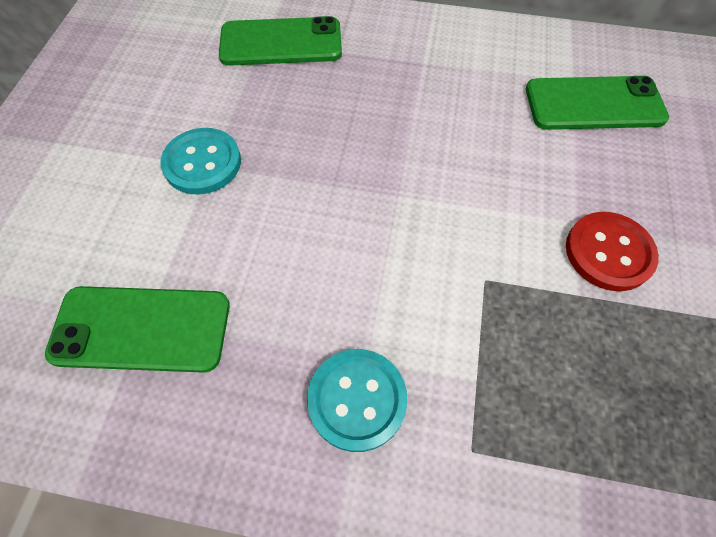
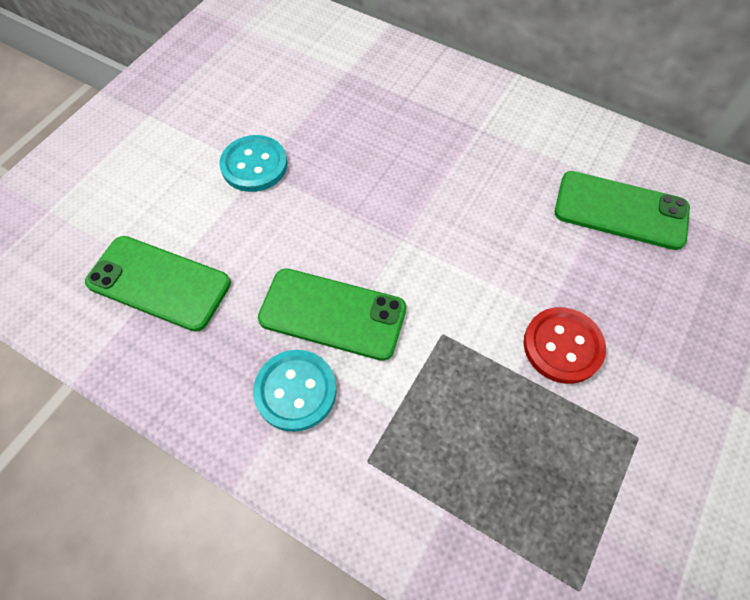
camera: 20 degrees right, 0 degrees up
(281, 43) = (361, 77): green phone -> green phone (332, 314)

